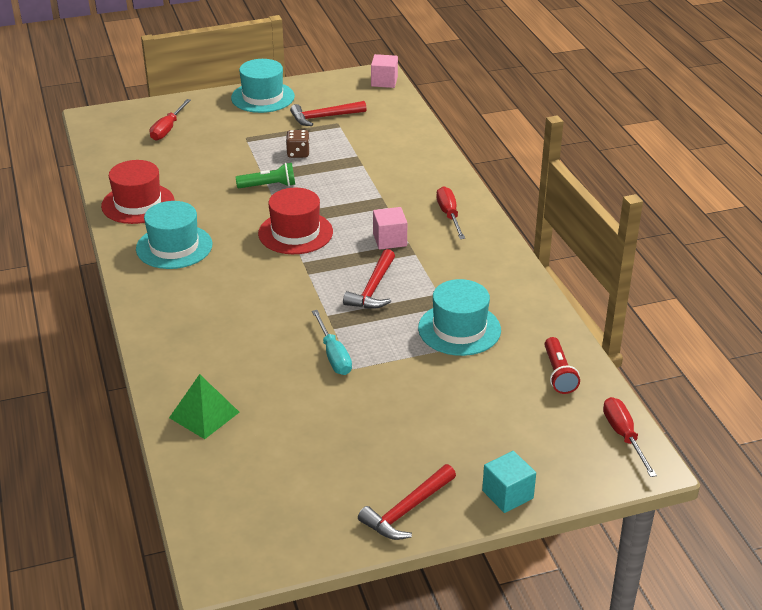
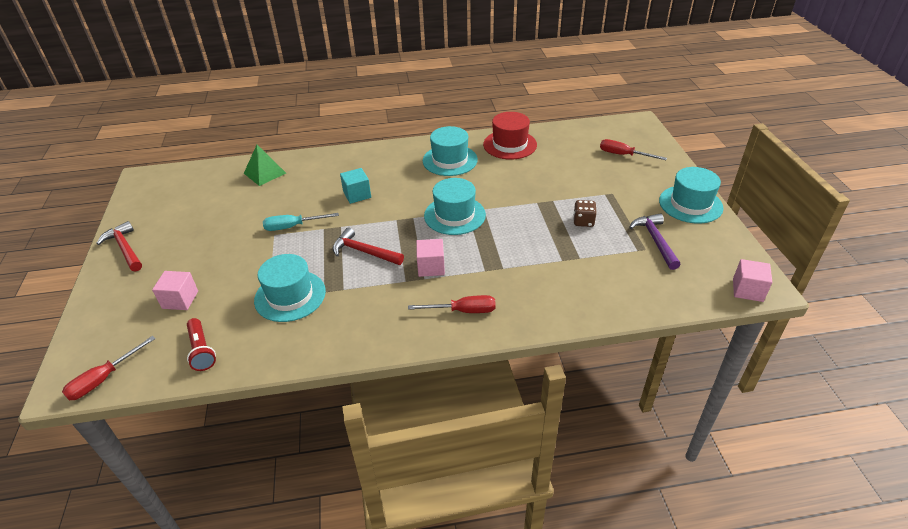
camera: 100 degrees right, 5 degrees up
(268, 186) = (528, 204): green flashlight -> none
(295, 233) = (454, 215): red hat -> turquoise hat
(324, 117) = (655, 240): red hammer -> purple hammer
(490, 416) = (180, 300): none -> pink cube
(507, 494) = (100, 297): turquoise cube -> turquoise cube (357, 194)
(558, 373) = (201, 350): red flashlight -> red flashlight turned 120 degrees counterclockwise
(623, 436) = (103, 379): red screwdriver -> red screwdriver turned 135 degrees clockwise

